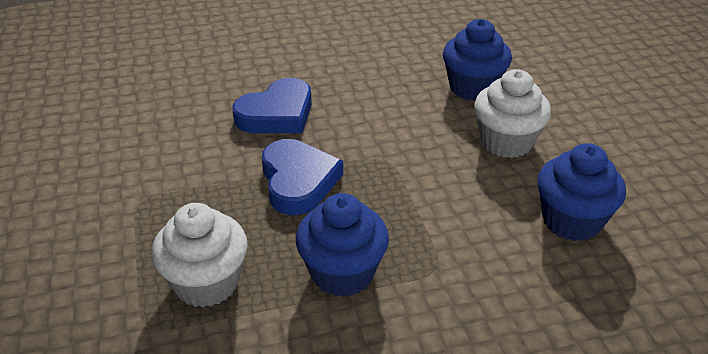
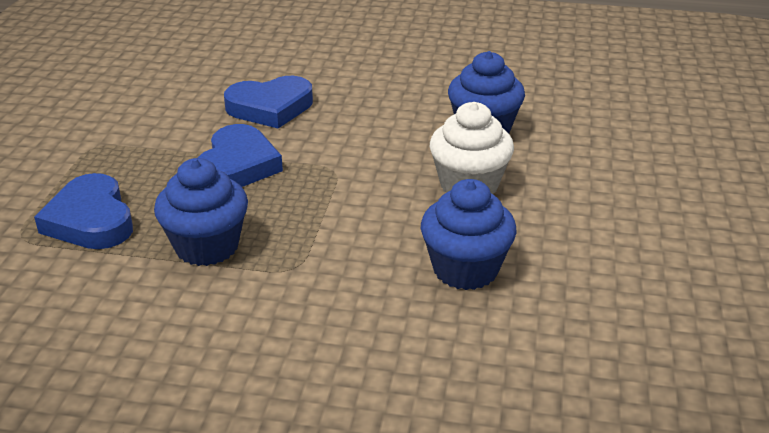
camera: 25 degrees right, 5 degrees down
(206, 283) = (91, 220): white cupcake -> blue heart

